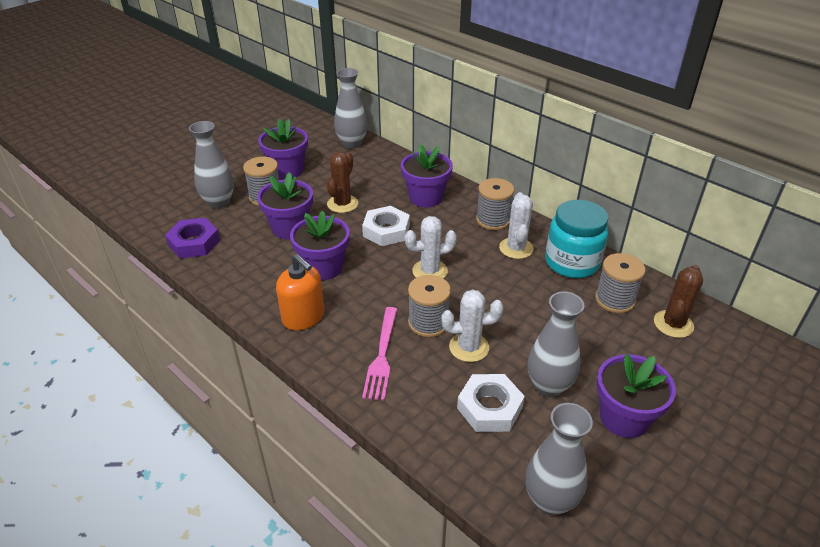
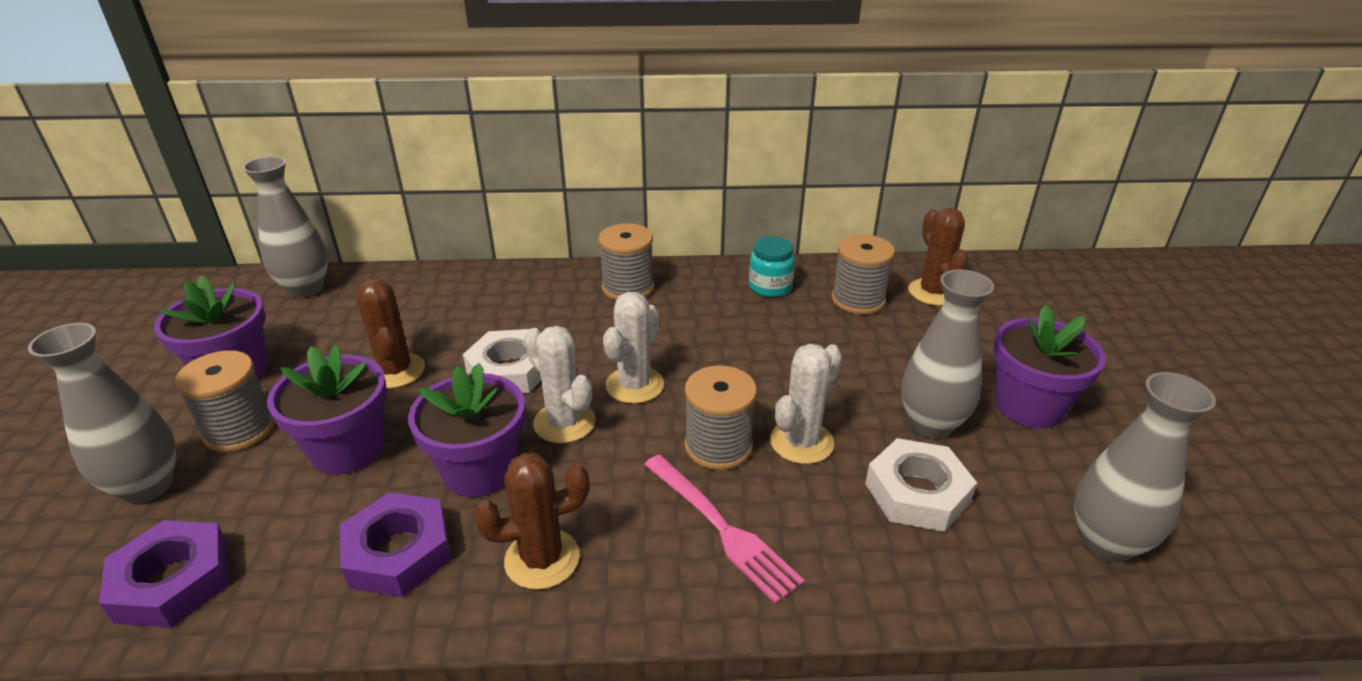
camera: 45 degrees left, 5 degrees down
(263, 280) = (399, 552): none -> purple nut
(303, 317) = (542, 559): orange soap dispenser -> brown cactus
(426, 197) = (510, 304): purple flower pot -> none
(516, 248) = (695, 304): white cactus -> white cactus (564, 423)
(572, 262) = (770, 287): turquoise jar -> turquoise jar, size x0.56

